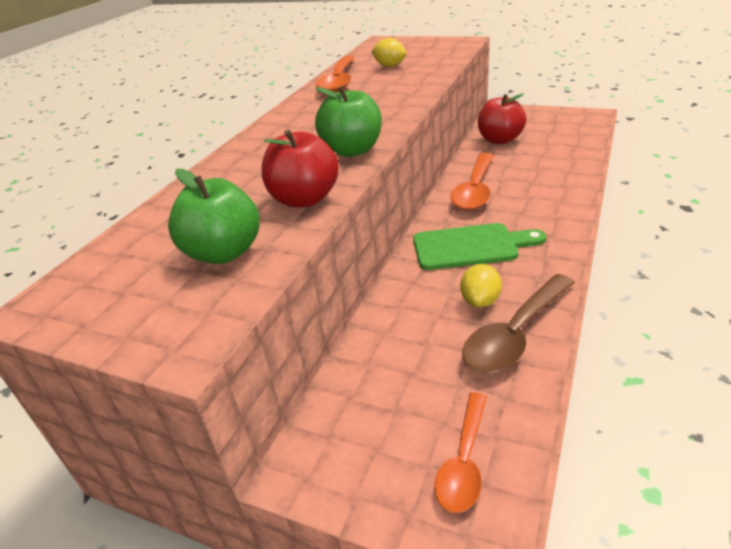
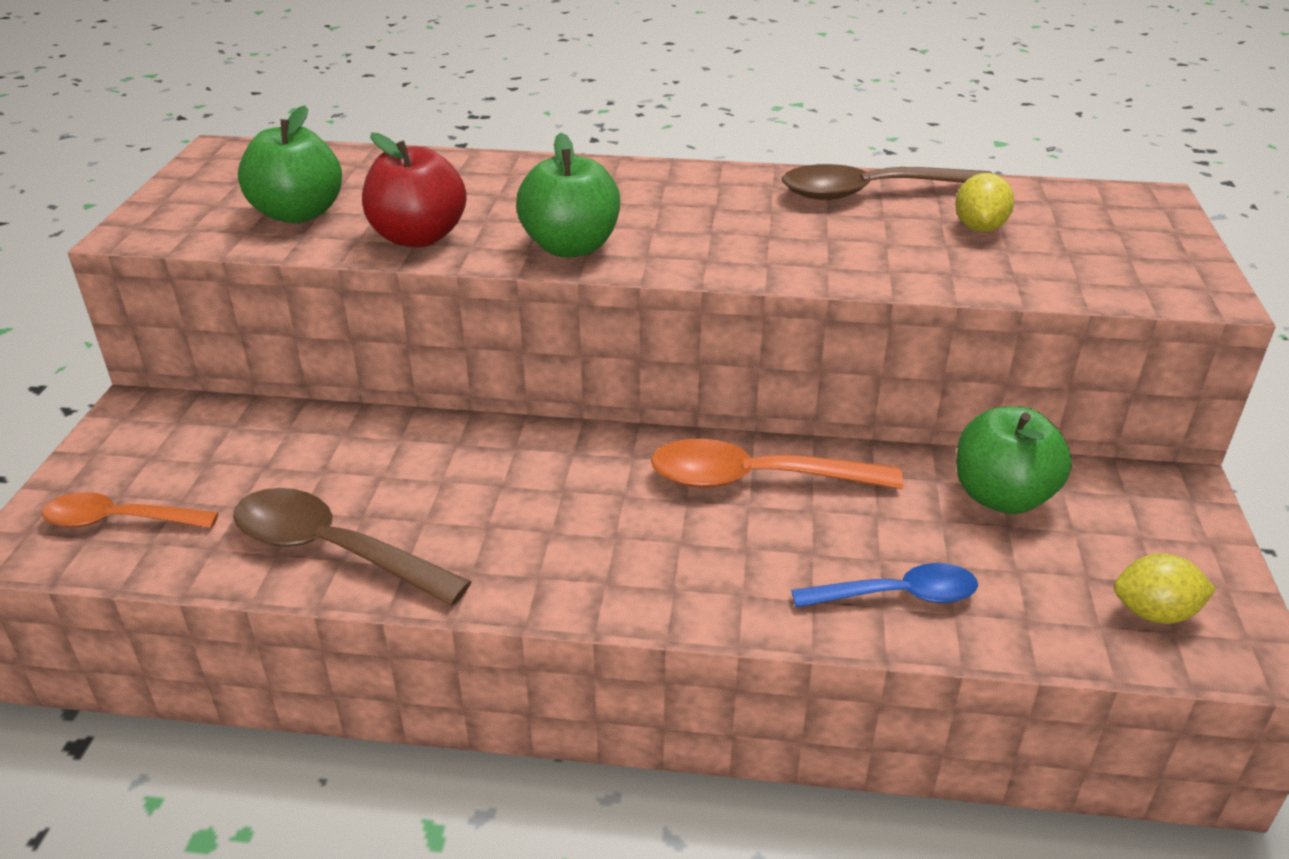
camera: 70 degrees right, 0 degrees up
(338, 81) = (871, 192): orange spoon -> brown spoon
(470, 246) = (558, 490): green cutting board -> none
(480, 301) = (412, 511): yellow lemon -> yellow lemon (1154, 613)
(500, 140) = (1002, 497): red apple -> green apple
(562, 167) = (897, 595): none -> blue spoon

